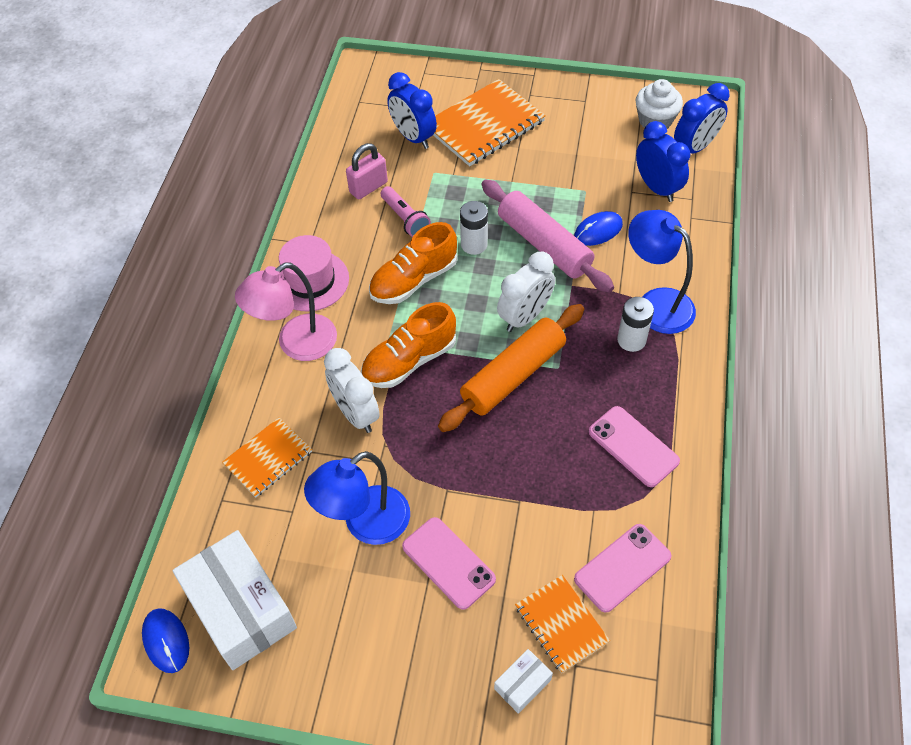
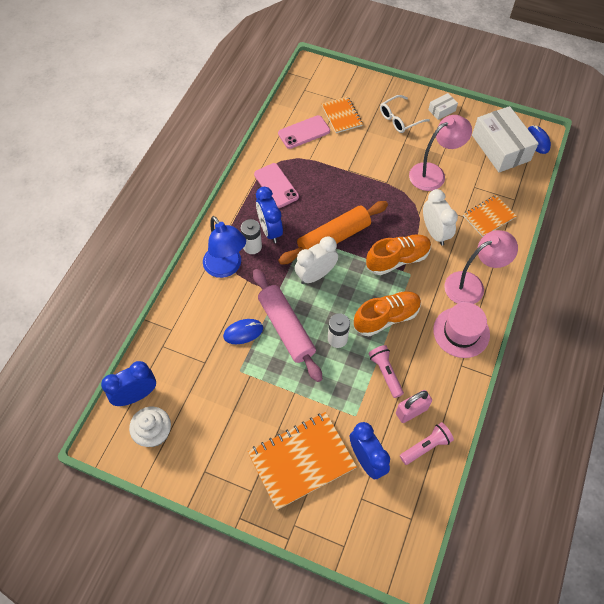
camera: 170 degrees left, 5 degrees up
(348, 159) = (426, 446): none -> pink flashlight
(365, 524) = (433, 173): blue lamp -> pink lamp
(444, 640) = (399, 119): none -> white glasses
(448, 563) = (392, 149): pink phone -> none
(522, 684) = (366, 98): white box -> white box (442, 110)
(657, 188) = (184, 361): blue clock -> blue clock (270, 230)

